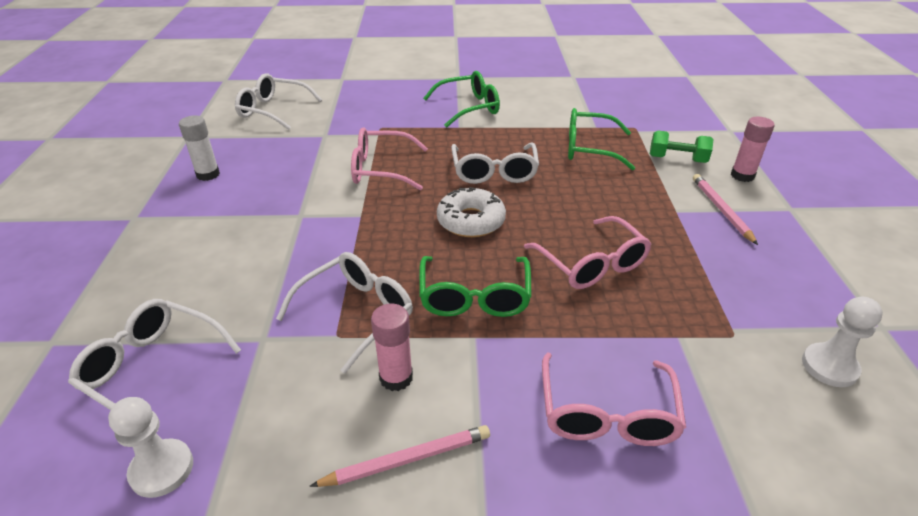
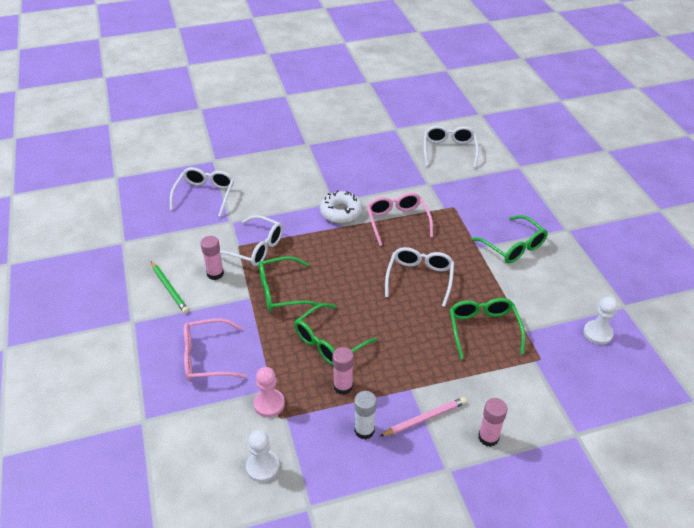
camera: 75 degrees right, 5 degrees up
(162, 469) = (155, 219): white pawn -> white pawn (597, 333)
(208, 174) = (358, 153): white glue stick -> white glue stick (364, 430)
(407, 459) = (169, 288): pink pencil -> green pencil
(471, 221) = (354, 277): white donut -> white donut (341, 212)
(494, 172) = (420, 278): white glasses -> white glasses turned 120 degrees clockwise
(592, 264) = (328, 342): pink glasses -> green glasses
(673, 264) = (343, 386): none -> pink glue stick
(677, 159) = (495, 390): green dumbbell -> none
(709, 343) = (269, 404): none -> pink pawn

